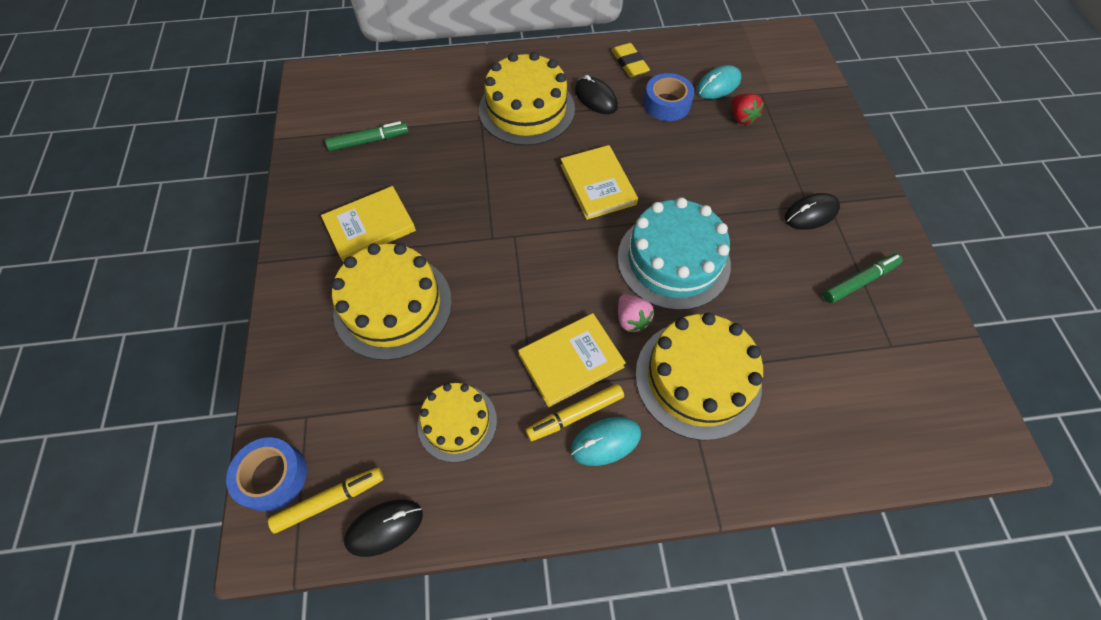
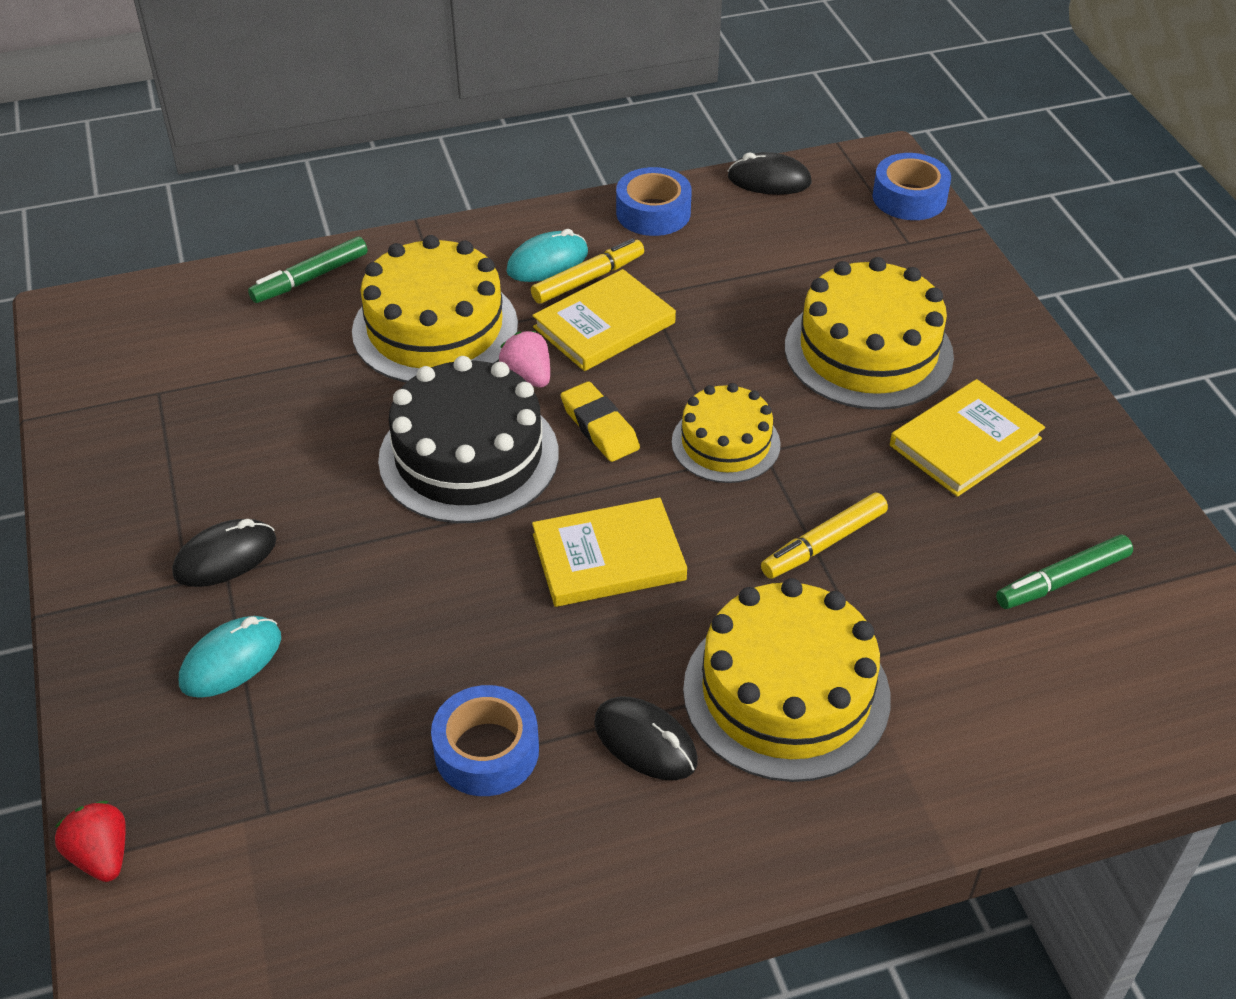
camera: 170 degrees right, 15 degrees down
(330, 501) = (836, 190): yellow marker -> yellow marker (823, 543)
(384, 527) = (769, 180): black mouse -> black mouse turned 45 degrees clockwise
(457, 422) = (728, 257): yellow cake -> yellow cake (725, 443)
(503, 495) = (653, 213): none -> blue tape
(597, 184) = (608, 557): yellow book -> yellow book turned 75 degrees counterclockwise
(629, 63) = (581, 855): yellow eraser -> yellow eraser (599, 427)
(673, 260) = (469, 456): turquoise cake -> black cake
(718, 85) = (367, 820): turquoise mouse -> turquoise mouse (231, 660)
(742, 117) = (322, 740): red strawberry -> red strawberry (102, 855)
(859, 281) = (176, 464): green marker -> green marker (310, 278)

